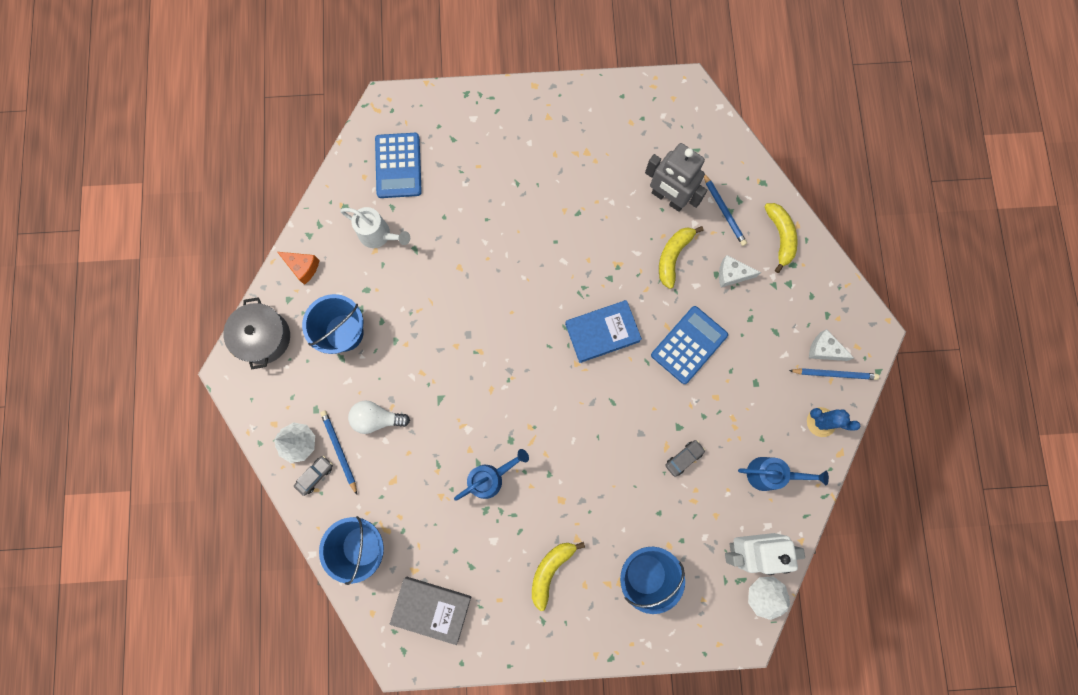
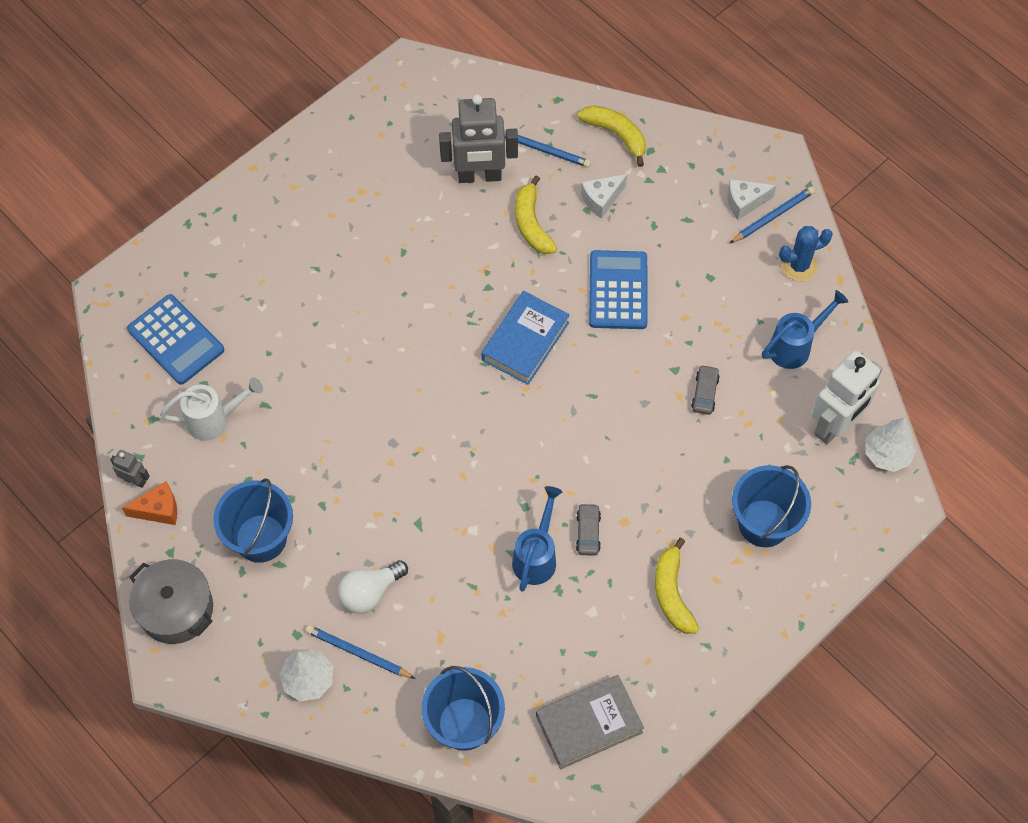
camera: 40 degrees left, 15 degrees down
(305, 238) = (135, 480): none -> grey robot
(315, 475) = (354, 697): grey car -> grey car (588, 532)

